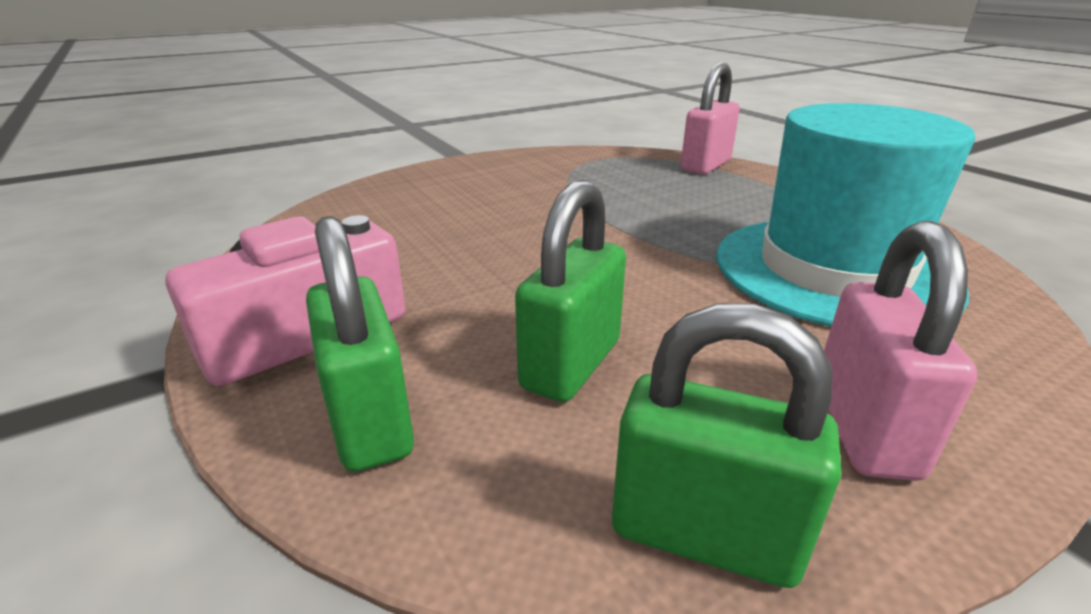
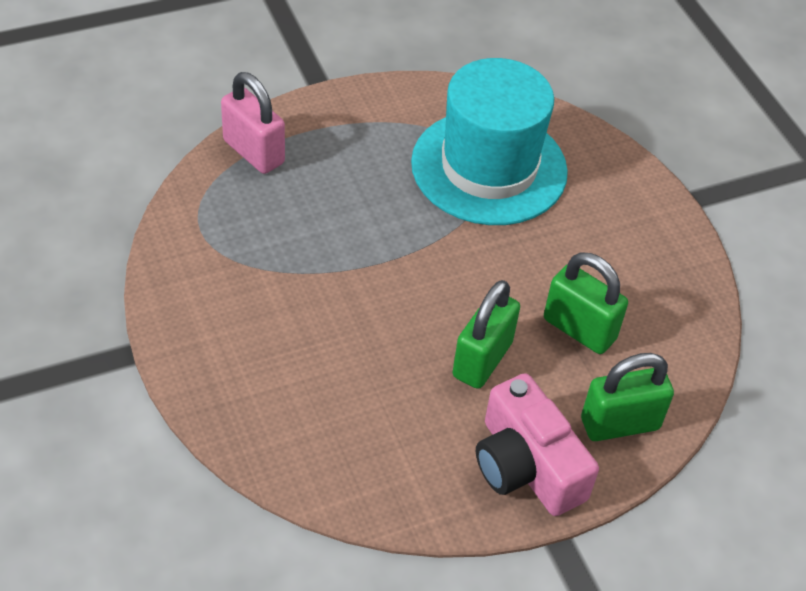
camera: 85 degrees left, 20 degrees up
(704, 535) = (696, 310): green padlock -> green padlock (482, 359)
(863, 428) = (640, 231): pink padlock -> none

